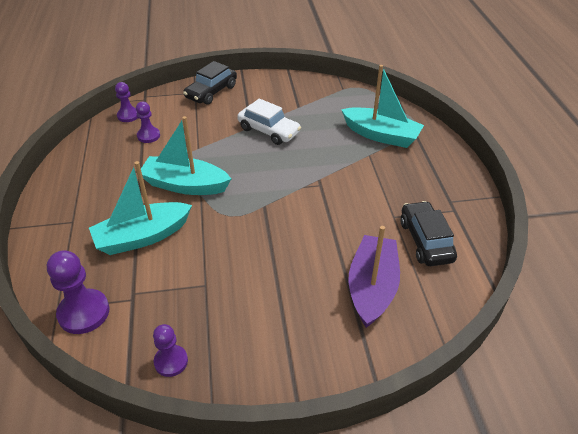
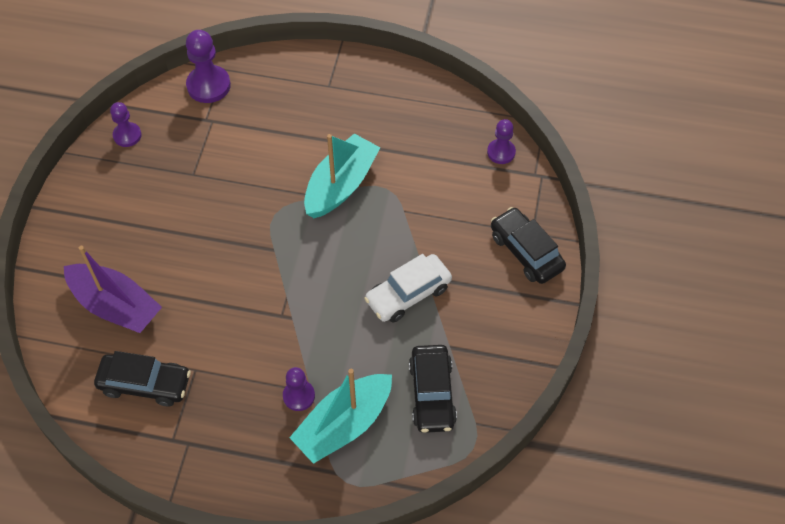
camera: 110 degrees right, 15 degrees up
(142, 237) = (279, 137): turquoise boat -> none
(148, 136) = (449, 166): purple pawn -> purple pawn (299, 396)
(335, 107) = (432, 394): none -> black car

